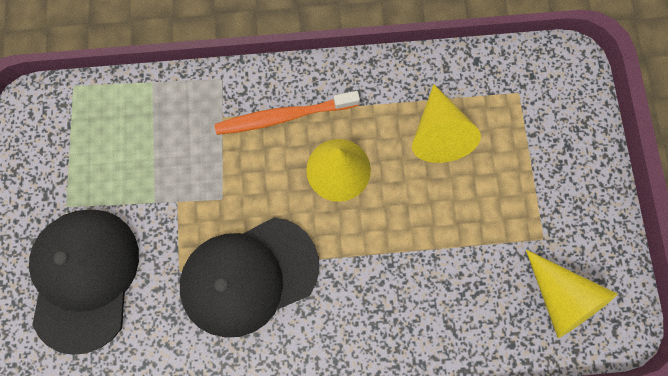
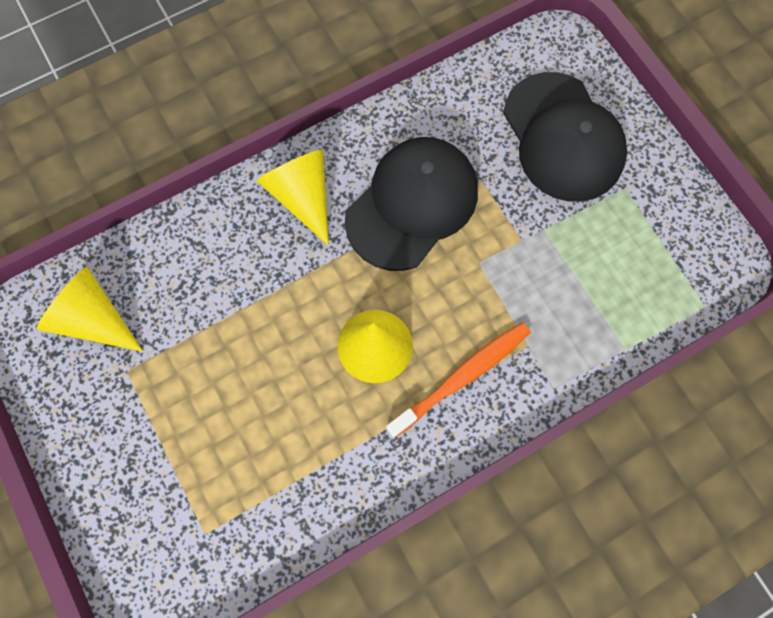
camera: 155 degrees right, 5 degrees down
(437, 134) = (283, 436): yellow cone -> yellow cone (302, 196)

